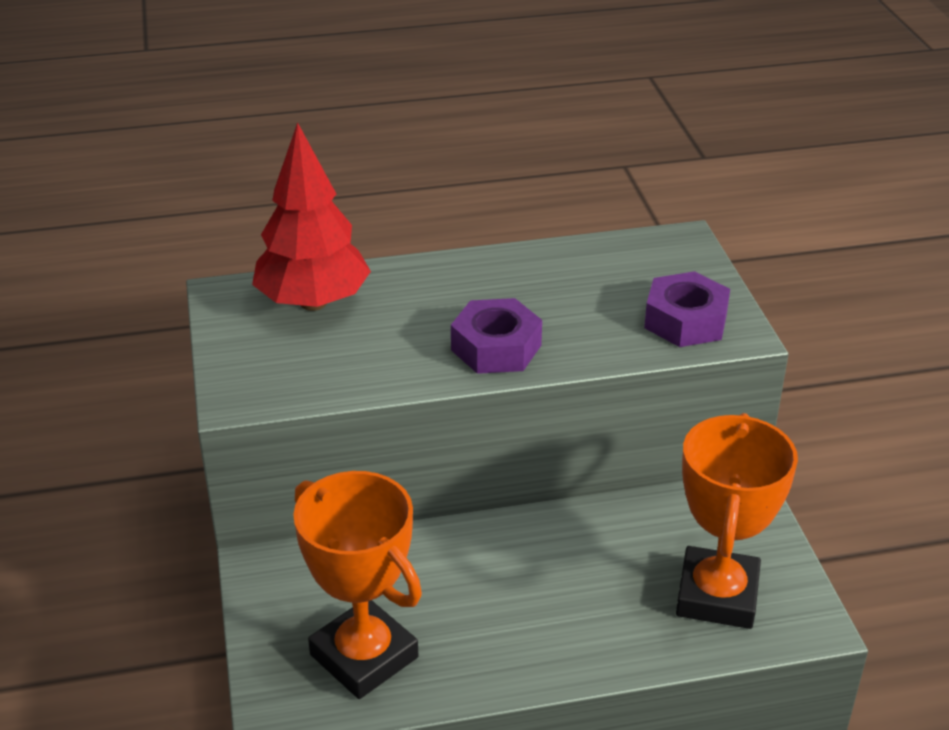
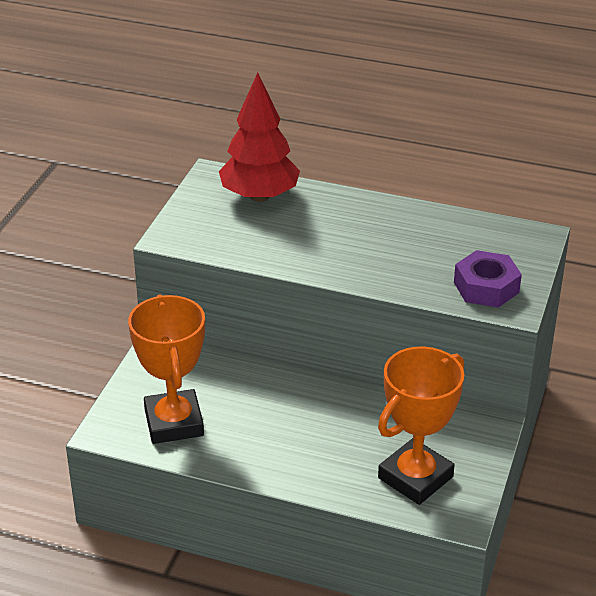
camera: 30 degrees right, 0 degrees up
(496, 347) = (346, 261): purple nut -> none

